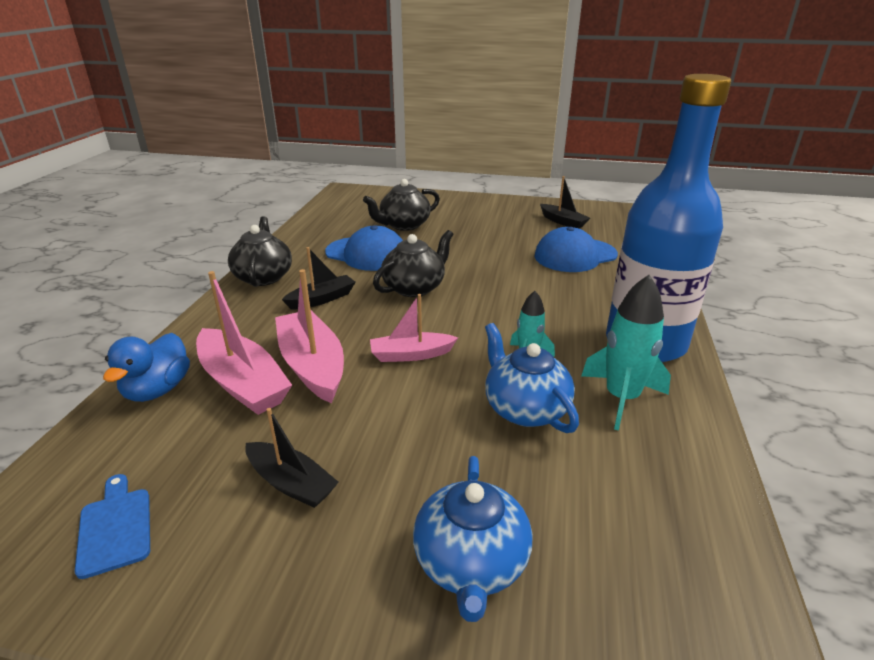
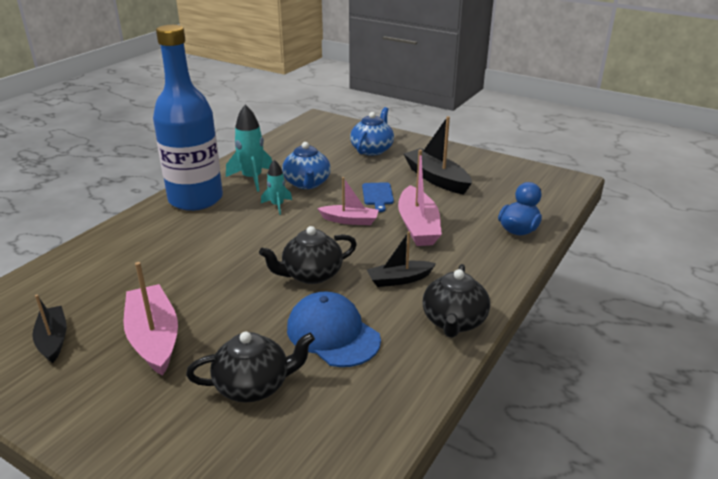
camera: 160 degrees left, 0 degrees up
(115, 527) = (512, 179): blue cutting board -> blue cutting board (377, 195)
(243, 383) = (464, 224): pink boat -> pink boat (154, 338)
(291, 483) = (436, 179): black boat -> black boat, size x1.61
(575, 255) = (125, 280): blue cap -> none

